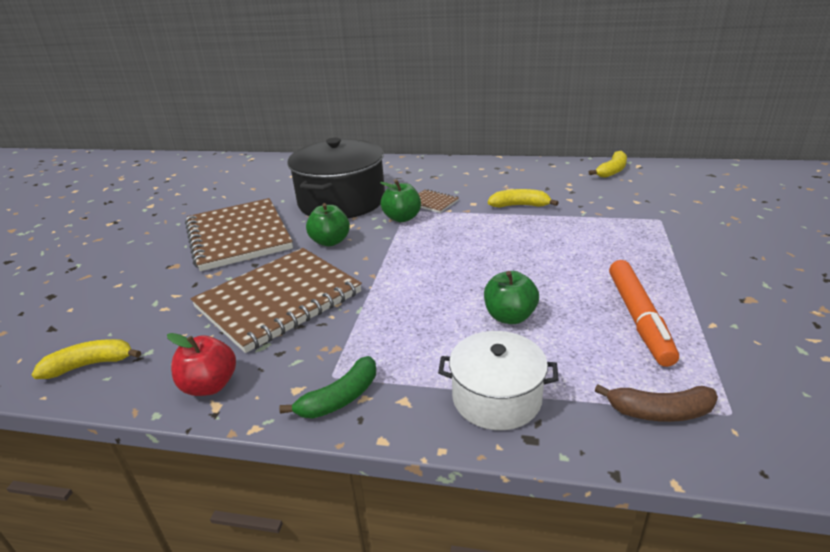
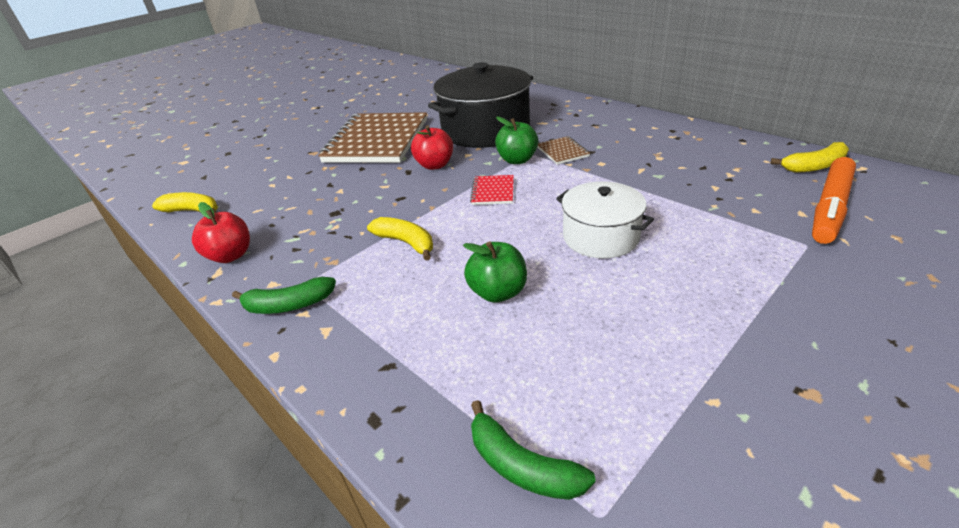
camera: 35 degrees right, 5 degrees up
(278, 300) = (343, 204): brown notebook -> none
(330, 241) = (435, 165): green apple -> red apple
(412, 247) = (493, 191): none -> red notebook
(496, 397) = (394, 365): white pot -> white pot (600, 237)
(520, 205) = (647, 179): yellow banana -> yellow banana (406, 243)
(638, 318) = (628, 352): orange marker -> orange marker (829, 208)
(659, 412) = (522, 466): brown banana -> green banana

